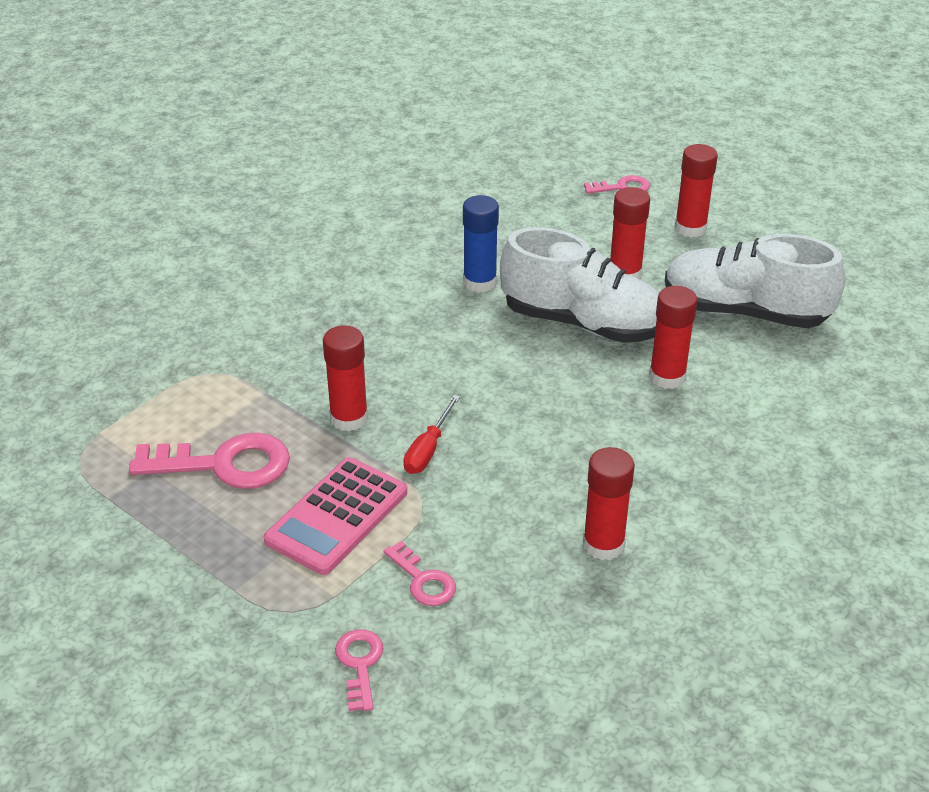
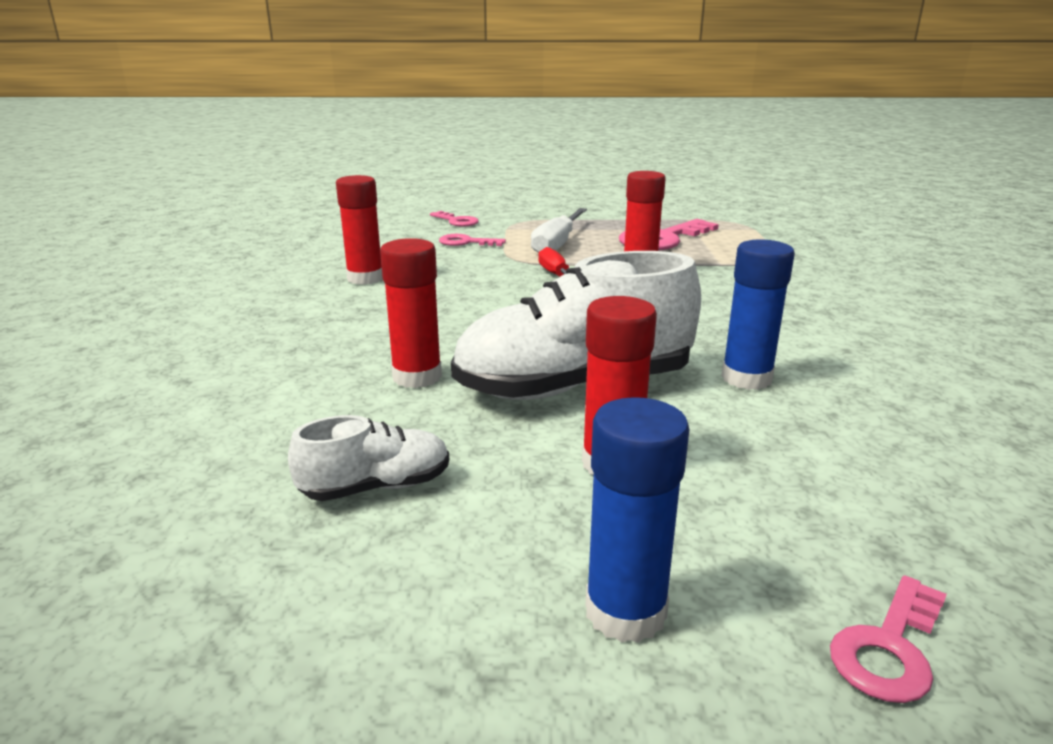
camera: 140 degrees right, 15 degrees down
(337, 516) = (557, 244): pink calculator -> white screwdriver
(690, 228) = (625, 611): red glue stick -> blue glue stick
(745, 312) = (376, 487): white shoe -> white shoe, size x0.48

